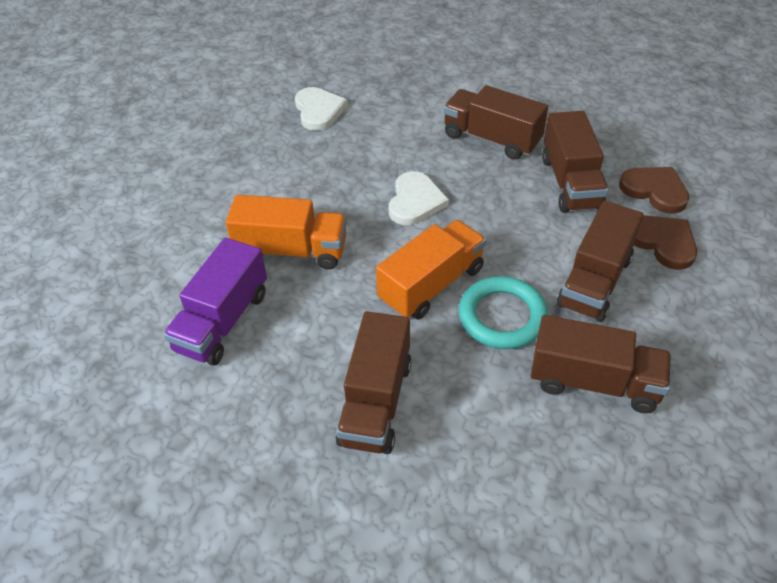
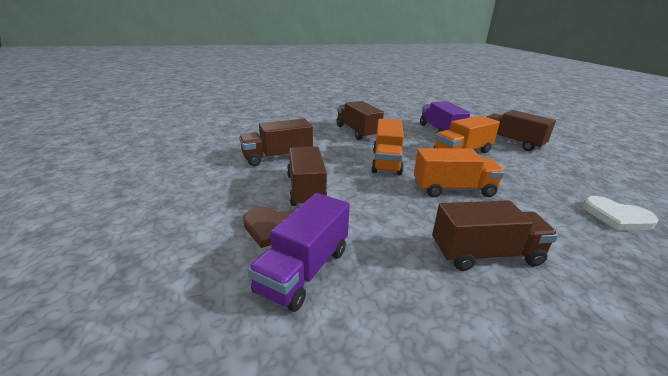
camera: 140 degrees right, 20 degrees down
(415, 201) = (453, 189): white heart -> orange truck
(502, 316) = (340, 162): turquoise ring -> none
(570, 183) = (379, 244): brown truck -> brown truck (511, 142)
(655, 190) = (304, 270): brown heart -> purple truck

